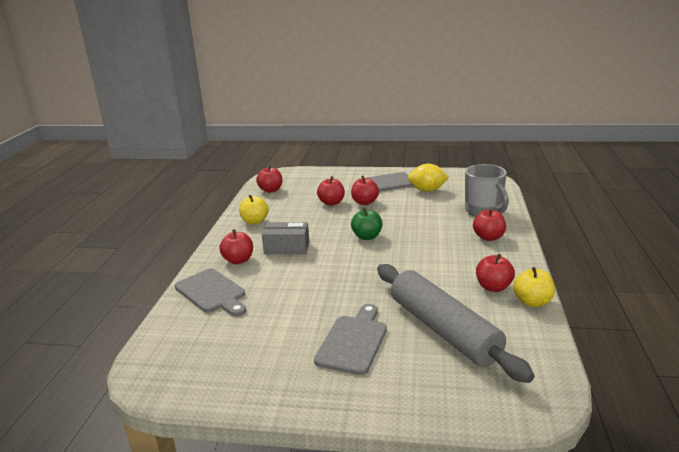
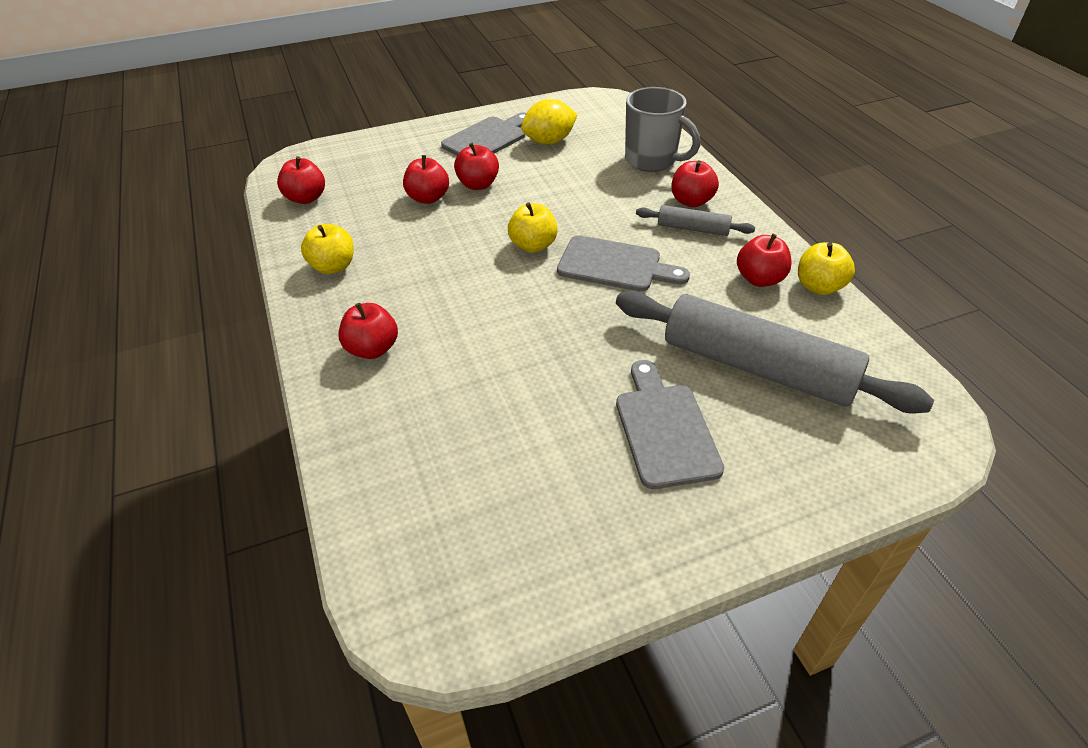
camera: 30 degrees left, 20 degrees up
(212, 292) = (383, 424): grey cutting board -> grey cutting board (615, 265)
(287, 248) = (430, 301): grey box -> none
(367, 236) = (533, 245): green apple -> yellow apple
(474, 251) = (693, 229): none -> grey rolling pin

